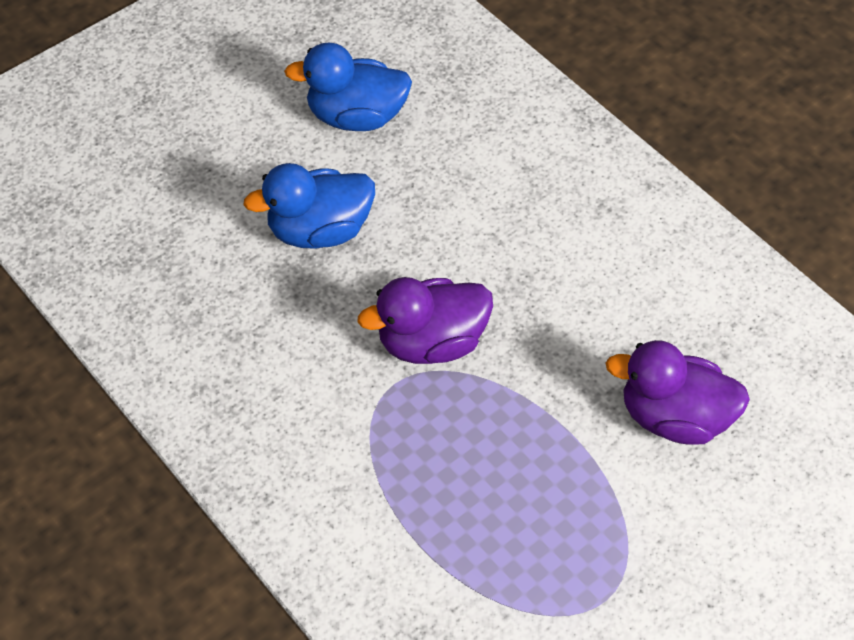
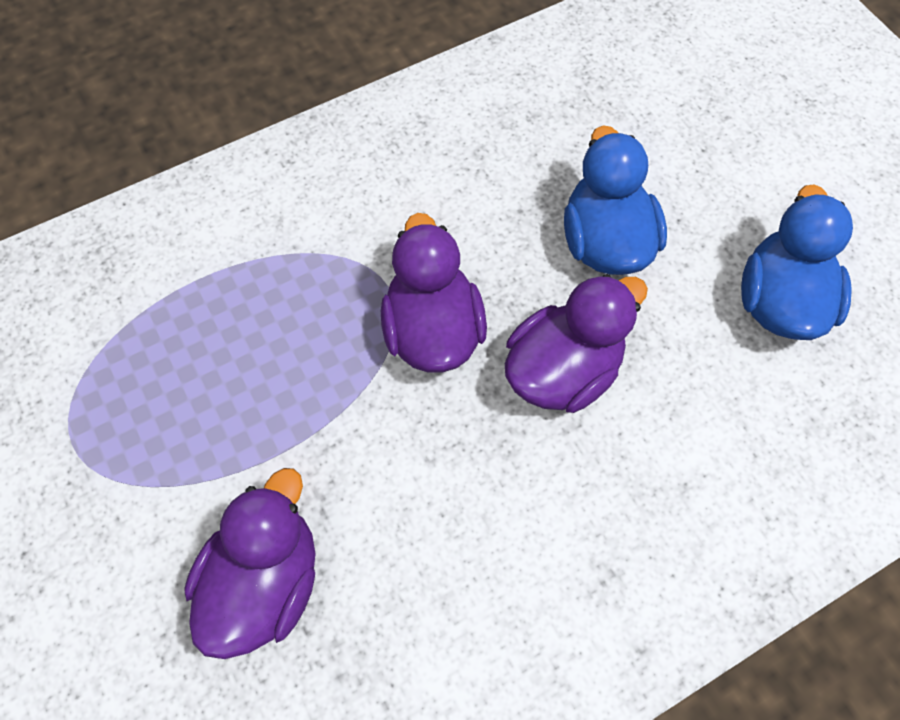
camera: 100 degrees right, 10 degrees up
(448, 248) = (562, 370): none -> purple duck

